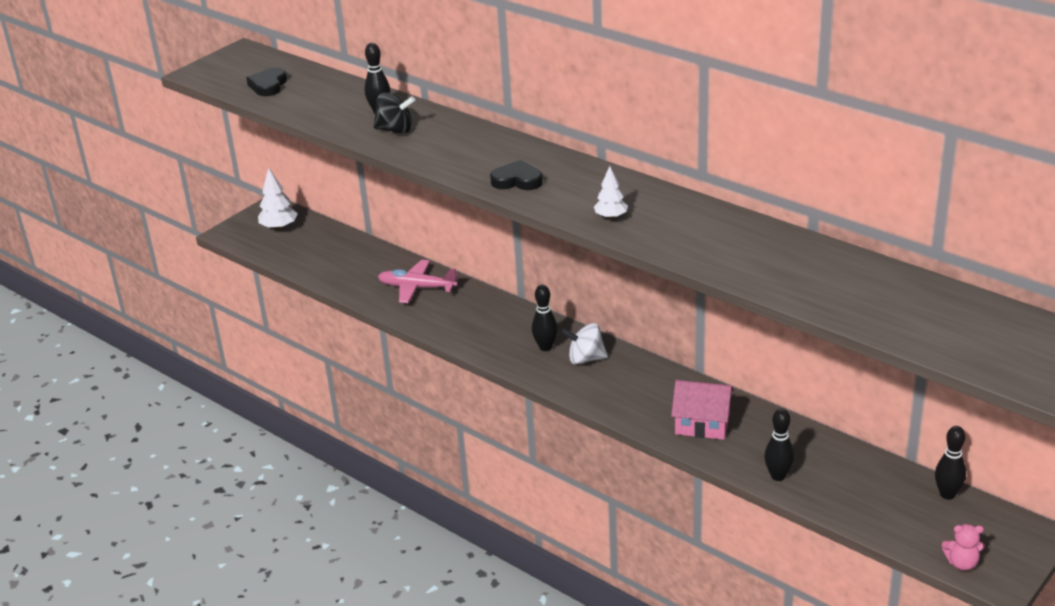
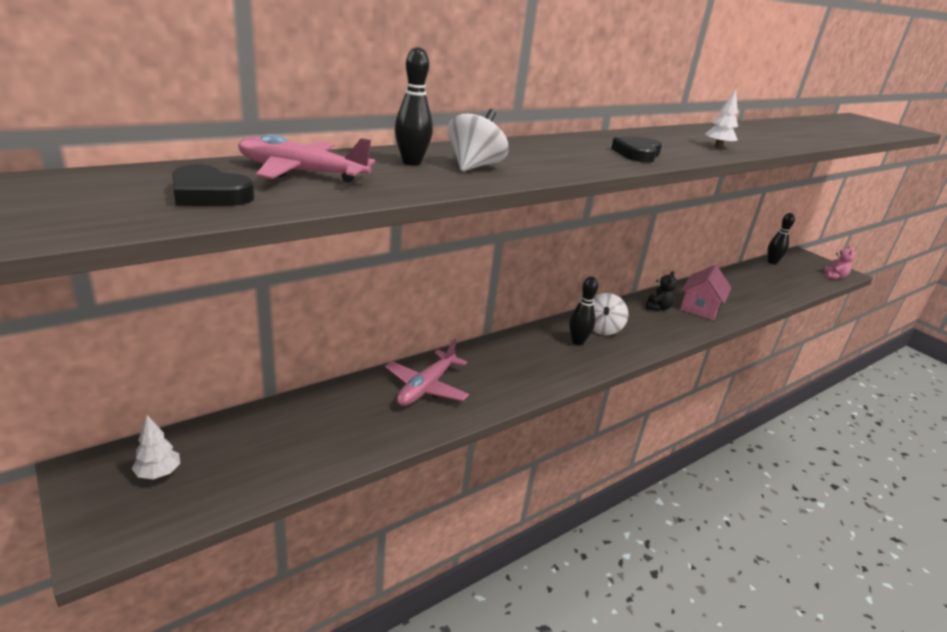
camera: 80 degrees left, 5 degrees down
(279, 227) = (158, 473): white tree -> white tree, size x0.65
(324, 92) = (301, 173): none -> pink plane
(395, 130) = (474, 166): black spinning top -> white spinning top
(670, 391) = (658, 308): none -> black teddy bear
(778, 476) = (761, 300): black bowling pin -> none

